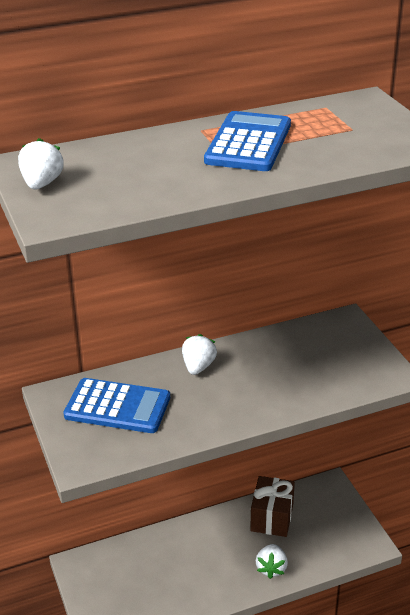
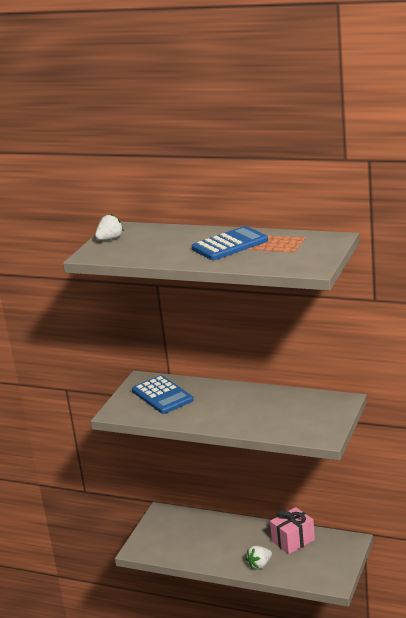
camera: 45 degrees right, 10 degrees down
(198, 367) = (227, 393): white strawberry -> none
(272, 517) = (293, 540): brown gift -> pink gift

